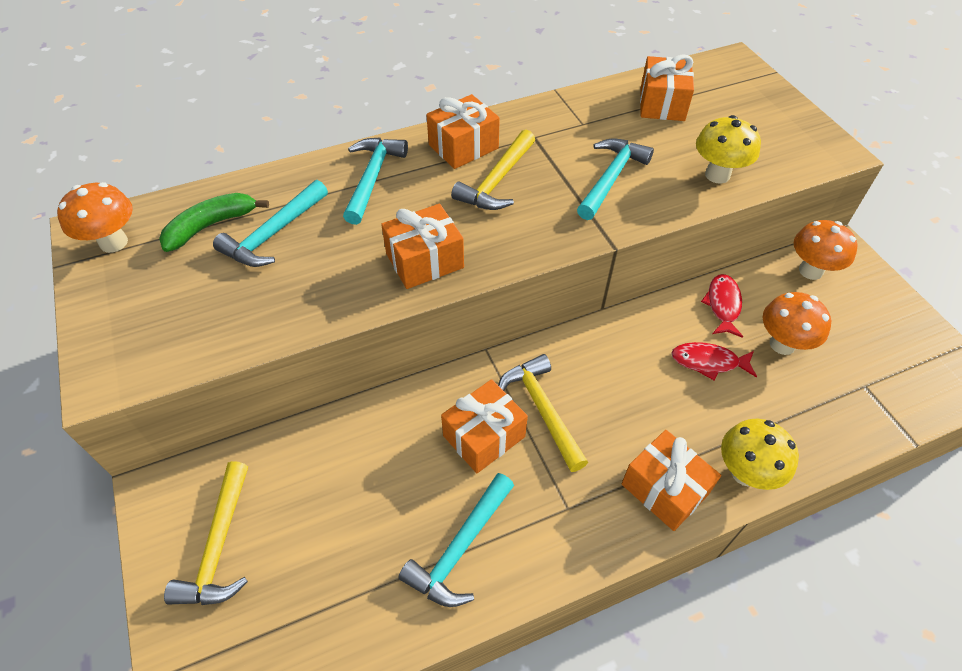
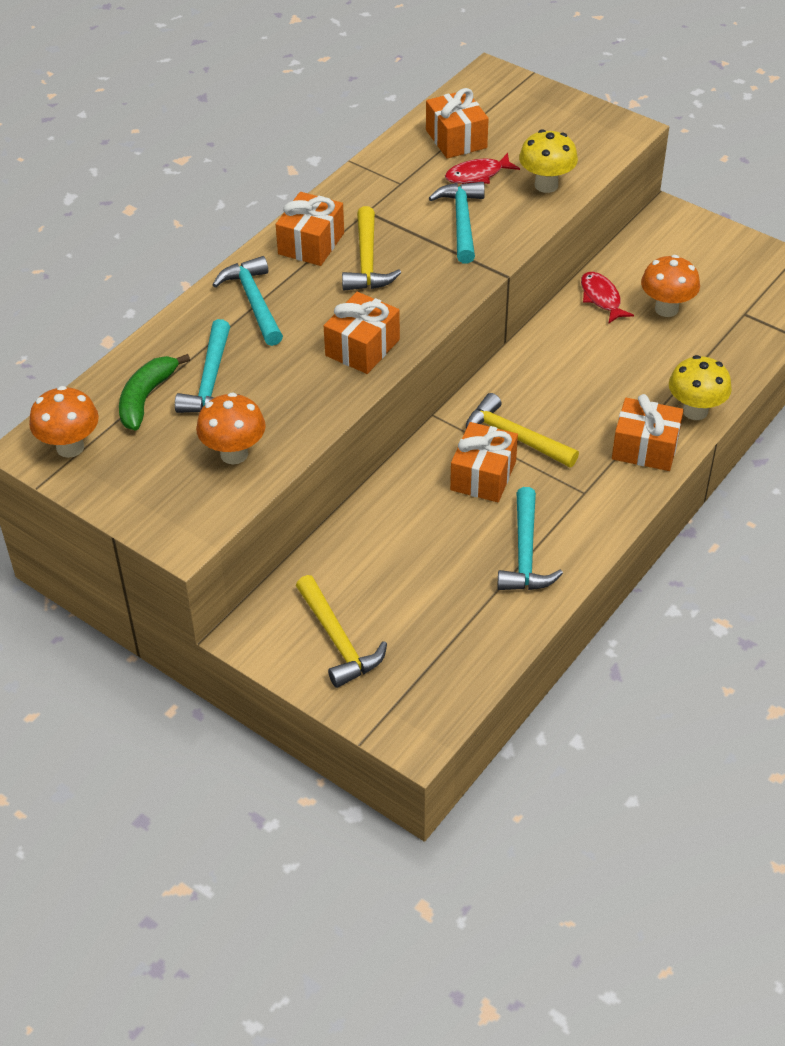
camera: 30 degrees left, 5 degrees down
(708, 362) = (618, 346): red fish -> red fish (477, 175)
(810, 270) = (653, 241): orange mushroom -> orange mushroom (234, 454)

